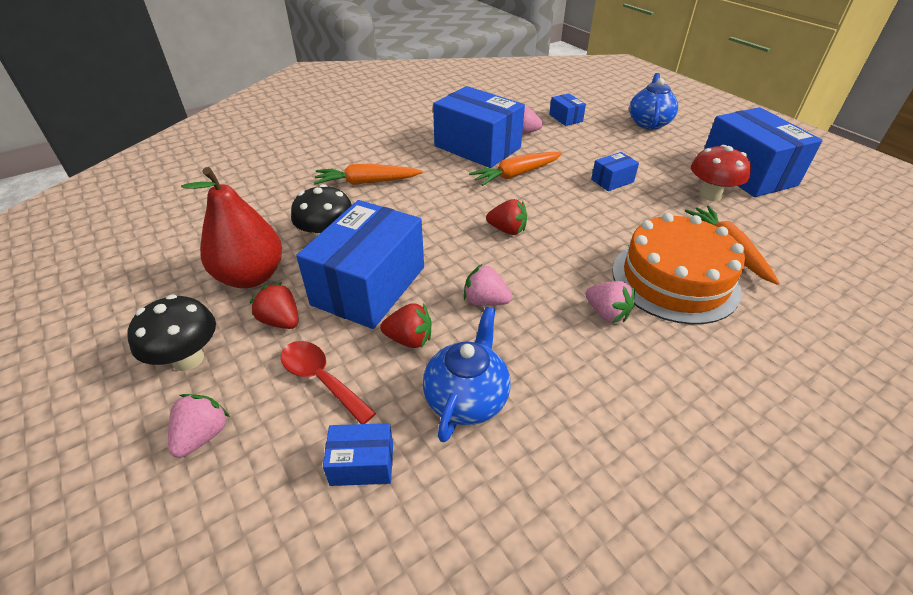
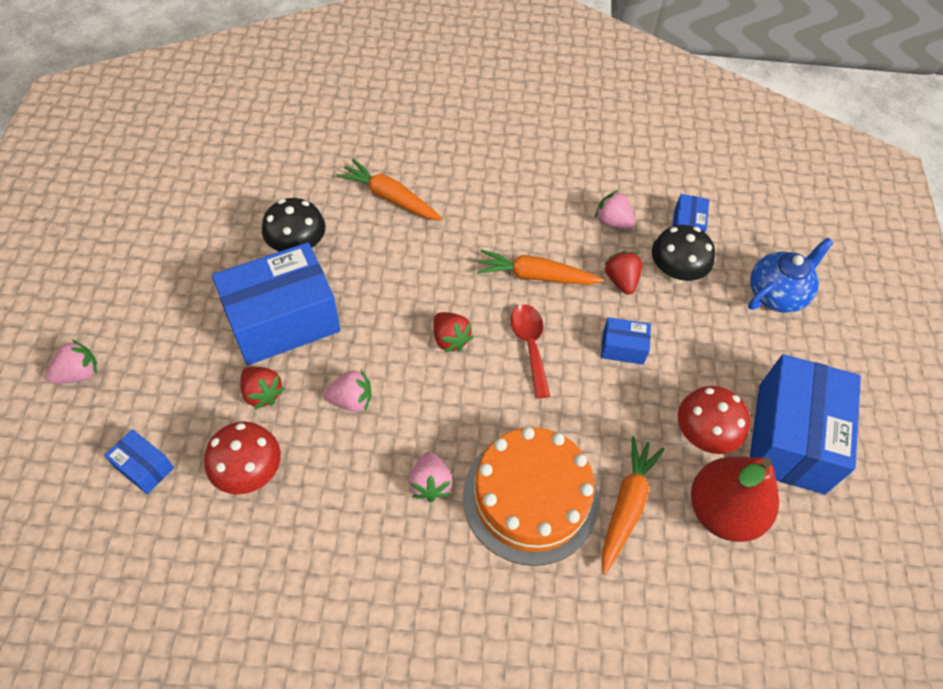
camera: 35 degrees right, 15 degrees up
(188, 359) = (115, 302): black mushroom -> black mushroom (674, 273)
(251, 276) = (211, 251): red pear -> red pear (723, 511)
(281, 321) = (195, 311): red strawberry -> red strawberry (621, 280)
(321, 379) = (177, 382): red spoon -> red spoon (530, 345)
(467, 398) = (250, 473): blue teapot -> red mushroom
(477, 147) = (540, 213): blue box -> none
(485, 301) = (351, 400): pink strawberry -> pink strawberry turned 120 degrees clockwise

